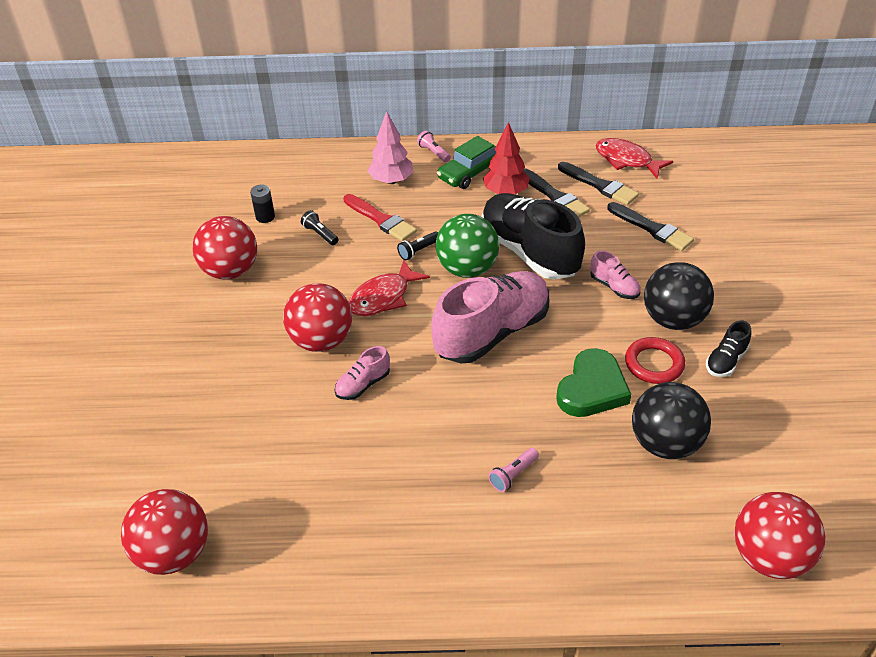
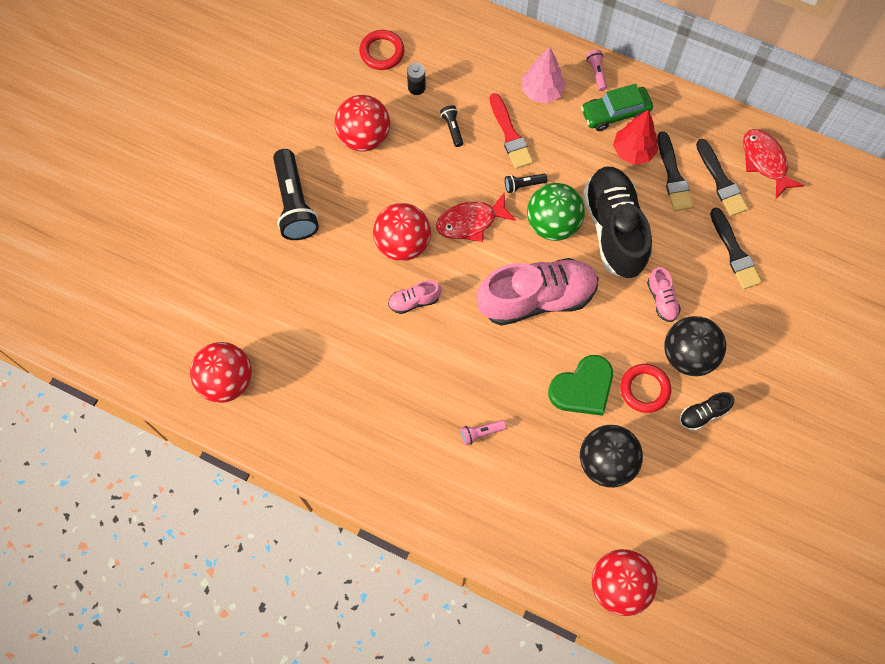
camera: 25 degrees right, 25 degrees up
(180, 351) = (294, 204): none -> black flashlight
(215, 203) = (382, 52): none -> red ring

